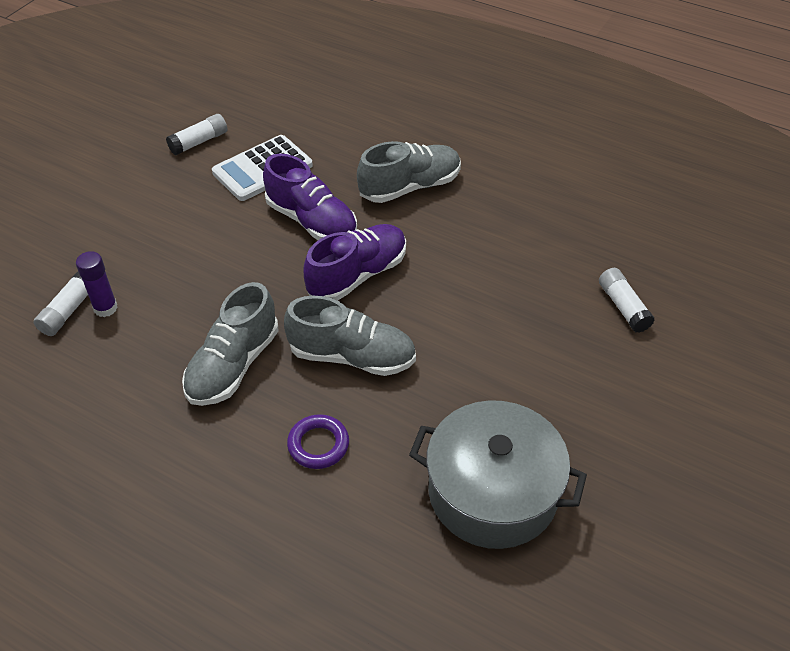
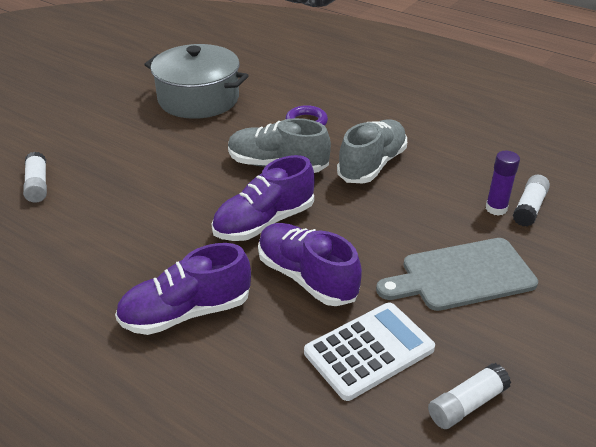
camera: 175 degrees left, 10 degrees down
(170, 231) = (462, 275): none -> grey cutting board
(410, 187) = (186, 312): grey shoe -> purple shoe

